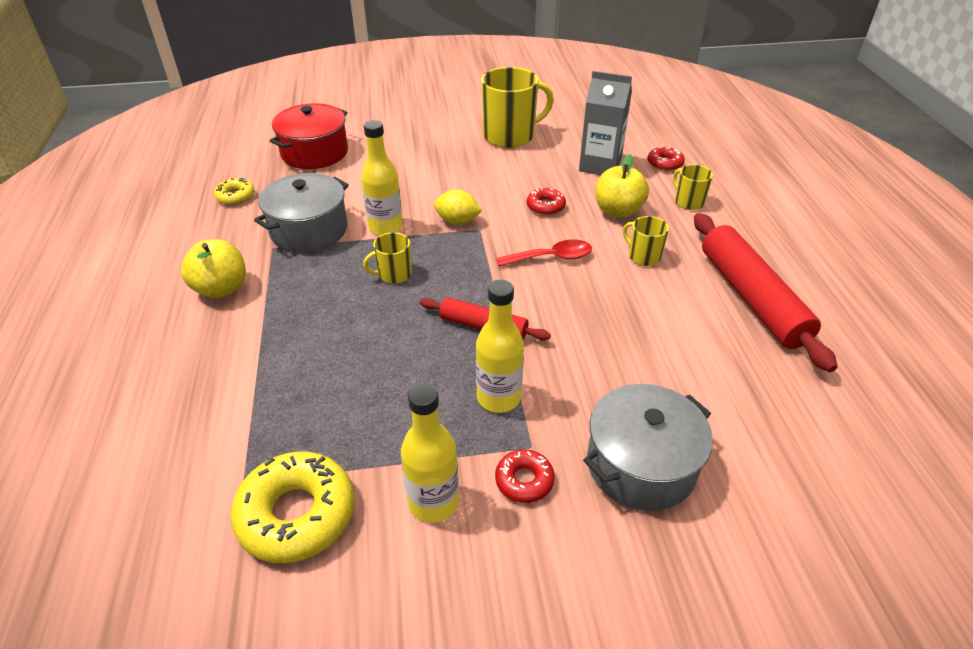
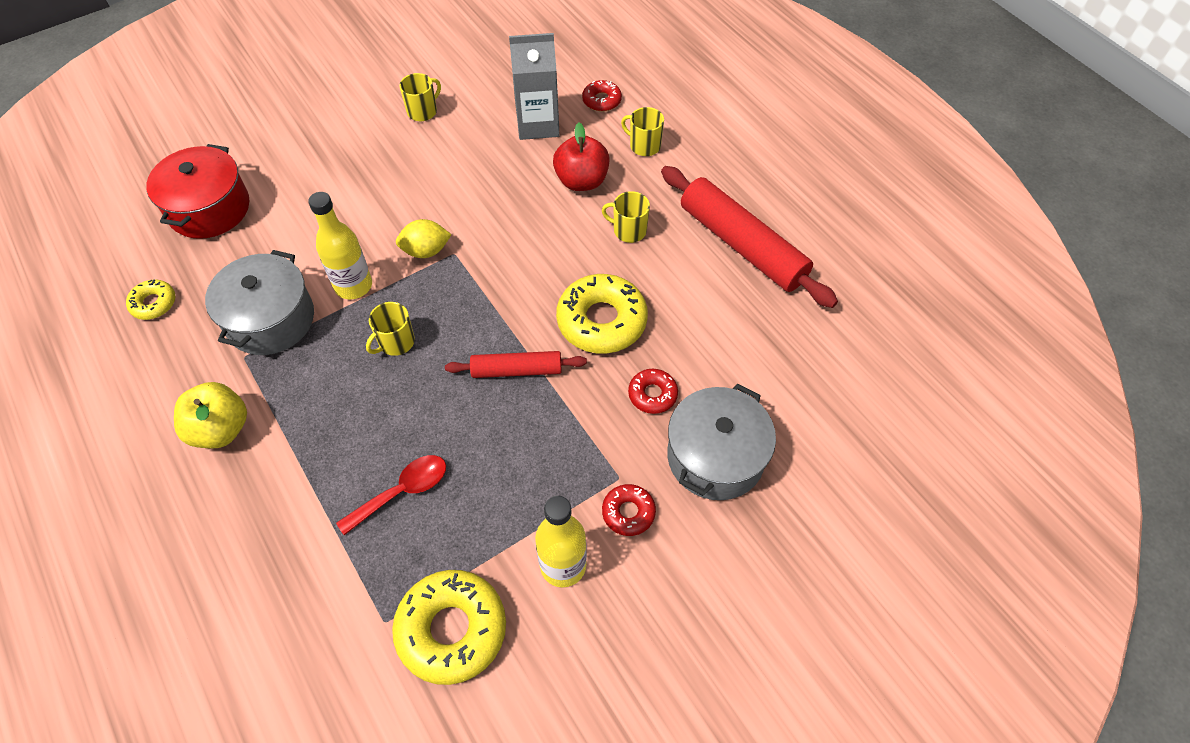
camera: 25 degrees left, 15 degrees up
(498, 398) = (568, 441): yellow bottle -> none
(510, 135) = (423, 111): yellow mug -> yellow mug, size x0.50
(545, 206) = (507, 199): red donut -> red donut (652, 394)
(551, 258) = (542, 264): red spoon -> red spoon (402, 492)
(582, 314) = (601, 321): none -> yellow donut
(618, 211) = (581, 181): yellow apple -> red apple

